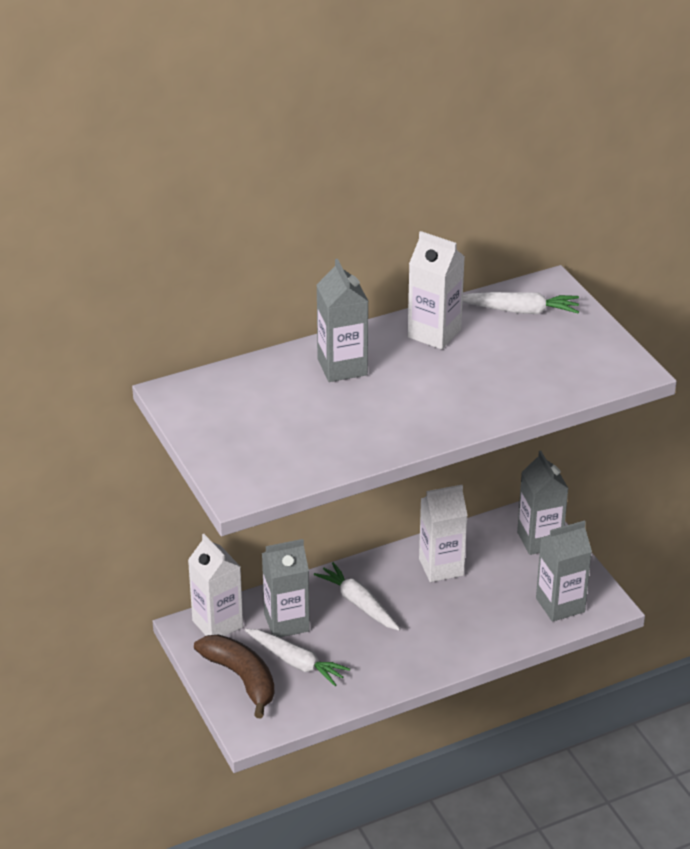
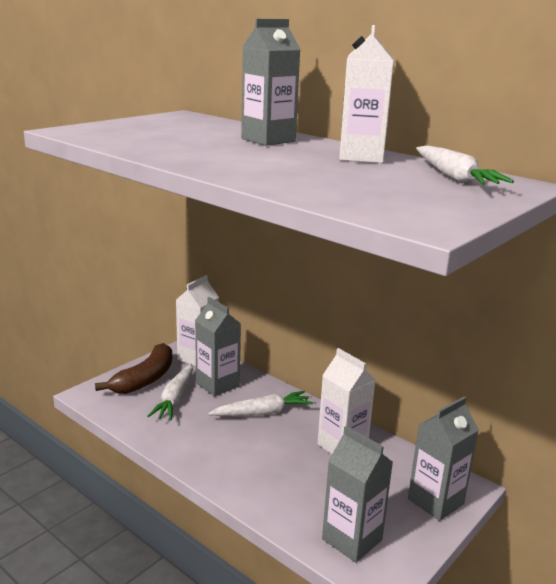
camera: 65 degrees right, 15 degrees down
(359, 603) = (262, 413): white carrot -> white carrot turned 45 degrees clockwise

